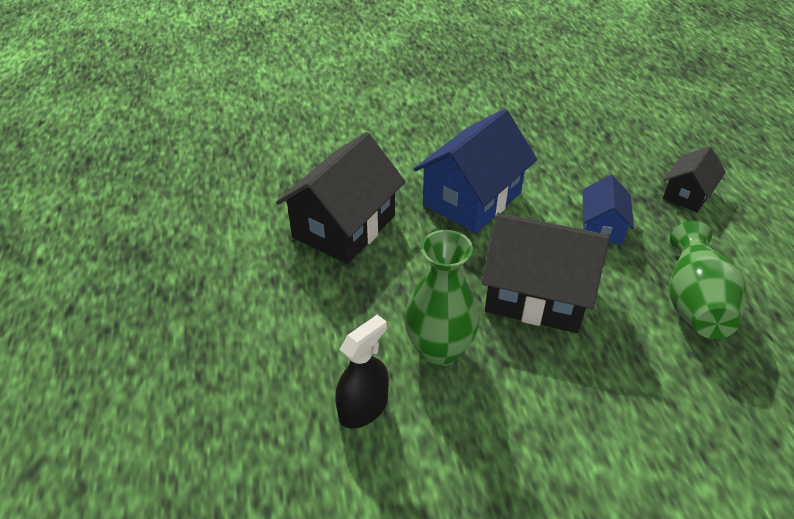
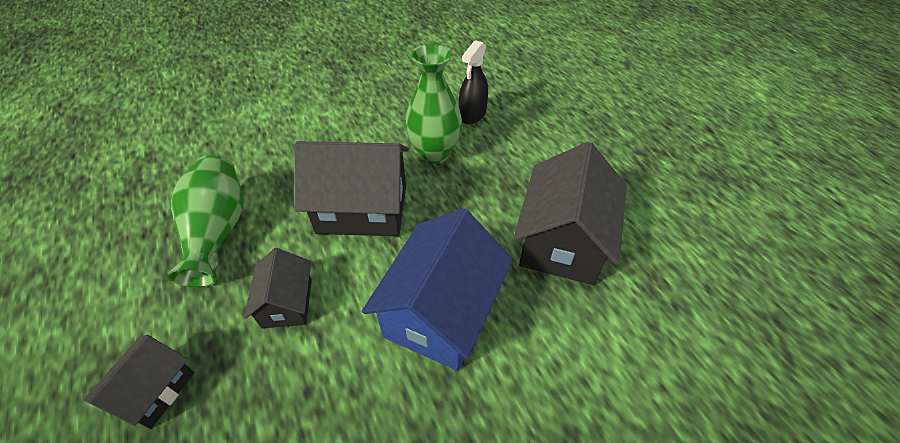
camera: 165 degrees right, 5 degrees up
(601, 227) = (287, 303): blue house -> black house

